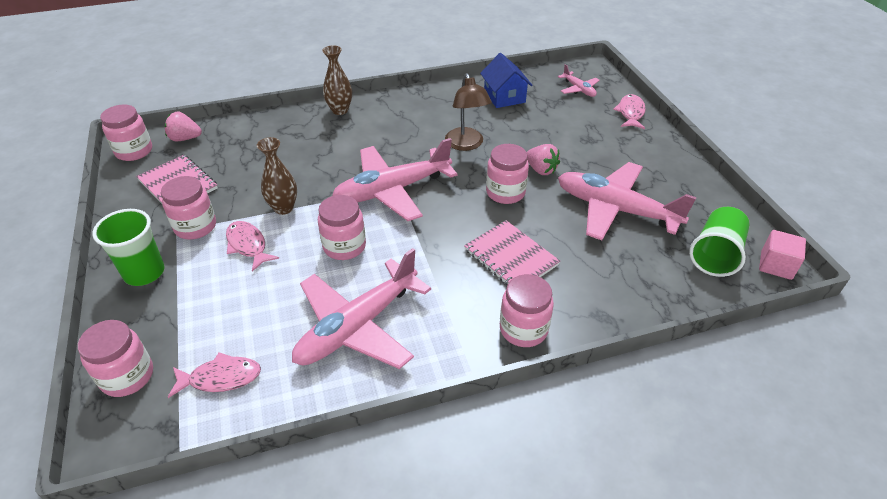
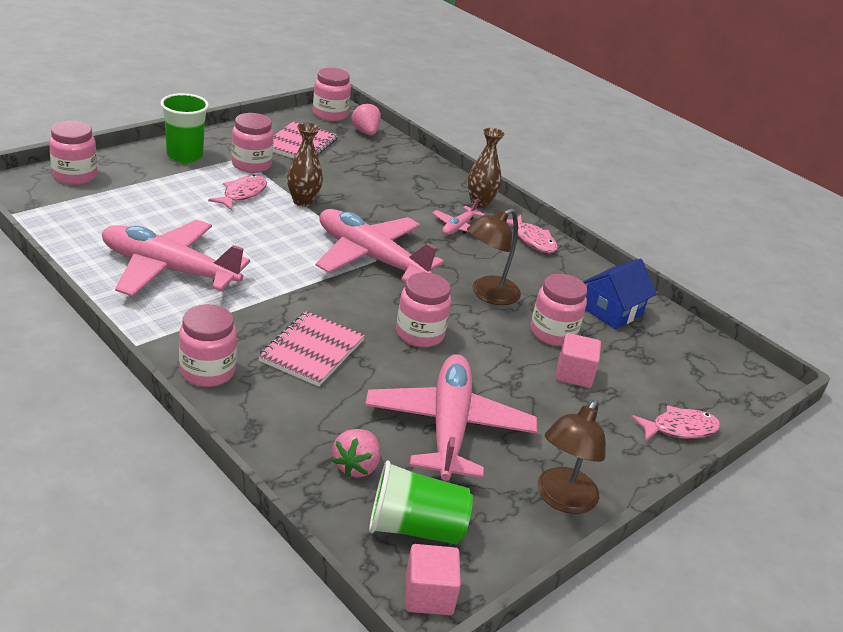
camera: 60 degrees right, 10 degrees down
(221, 378) = (86, 215): pink fish -> pink fish (532, 240)
(344, 246) = (269, 244): pink jar -> pink jar (553, 333)
(541, 170) = (483, 357): pink strawberry -> pink strawberry (356, 466)
(569, 135) = (574, 374): none -> pink cube
(579, 89) = (692, 373): pink plane -> pink plane (458, 227)
(691, 181) = (562, 499): none -> brown lamp

